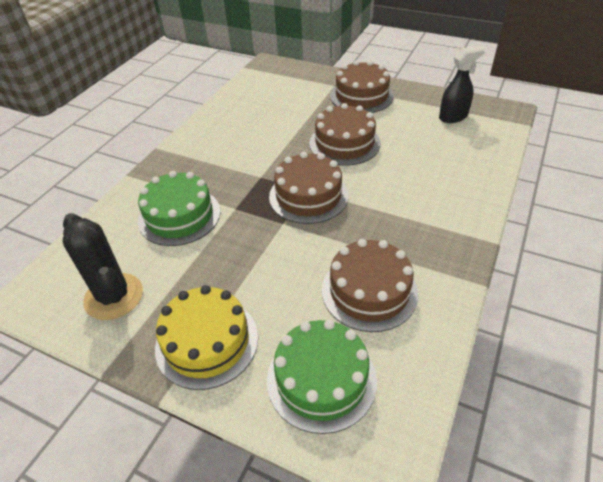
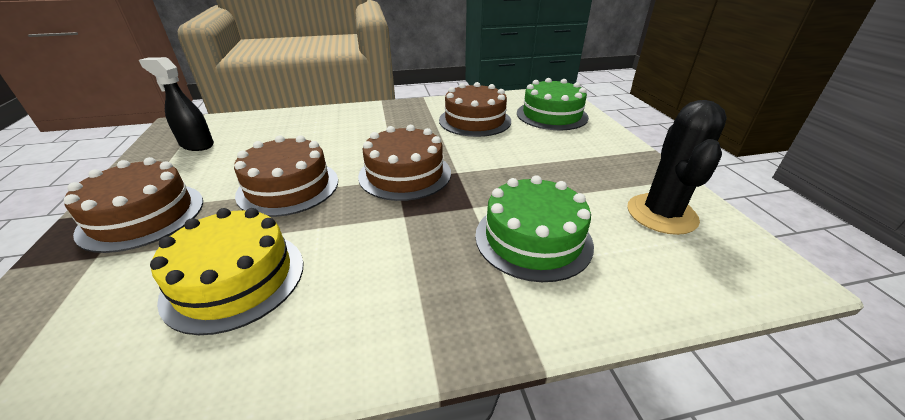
camera: 130 degrees left, 10 degrees down
(207, 342) = (600, 153): yellow cake -> yellow cake (235, 279)

